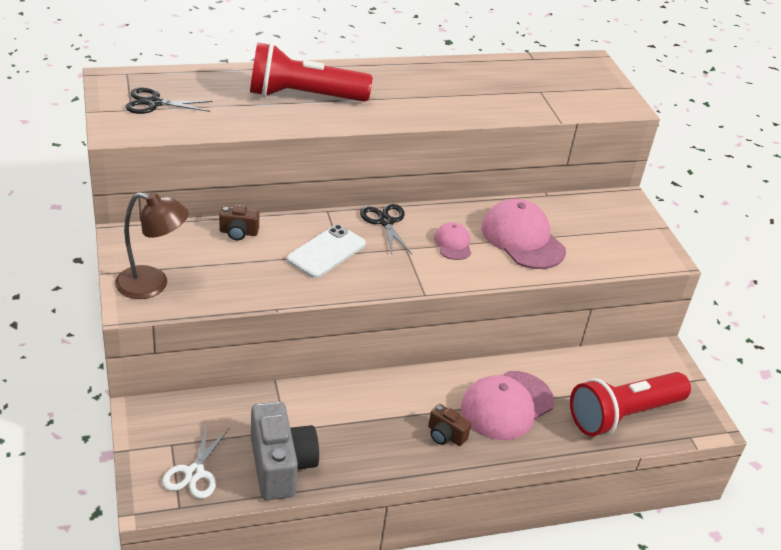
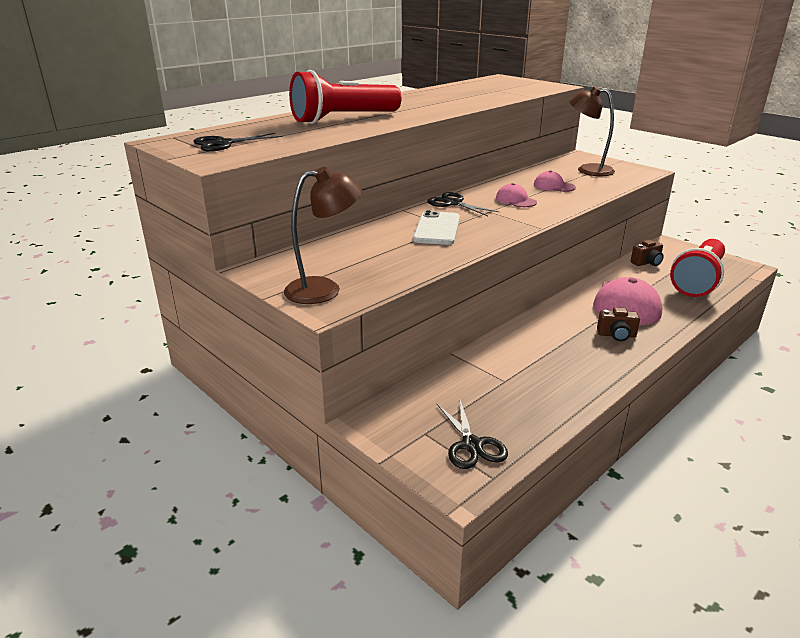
camera: 25 degrees left, 10 degrees down
(194, 473) = (471, 445): white scissors -> black scissors
(238, 233) = (352, 239): brown camera -> brown camera (647, 263)
(281, 466) = (533, 406): grey camera -> none
(522, 239) = (554, 186): pink cap -> pink cap, size x0.52
(599, 228) = (587, 170): none -> brown lamp

